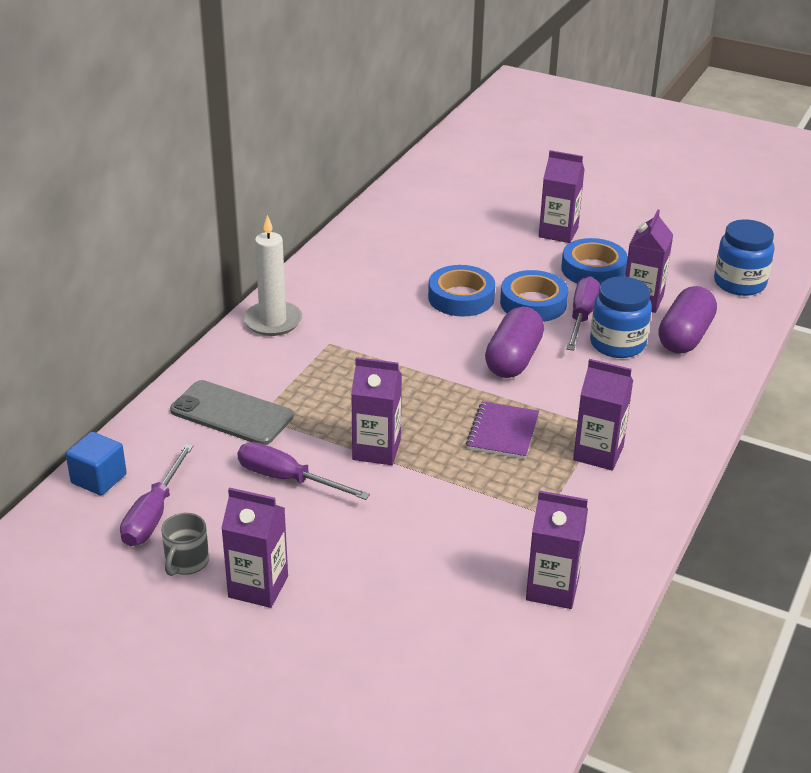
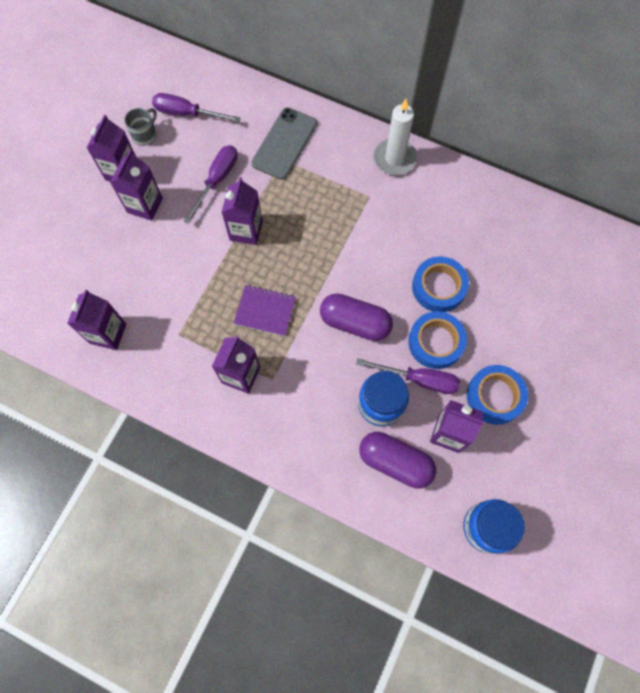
camera: 90 degrees right, 35 degrees up
(99, 479) = (220, 81): blue cube -> none
(186, 562) = (145, 135): grey mug -> grey mug turned 105 degrees clockwise
(558, 232) = (555, 371): purple carton -> purple carton (145, 205)

